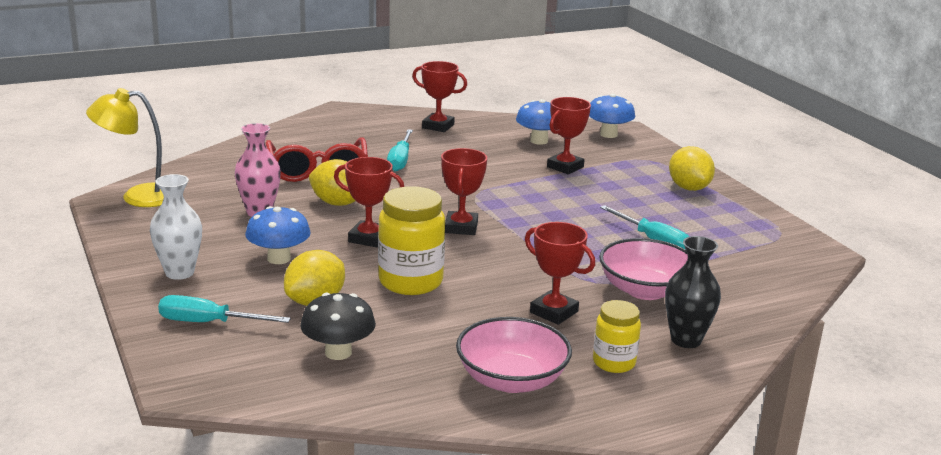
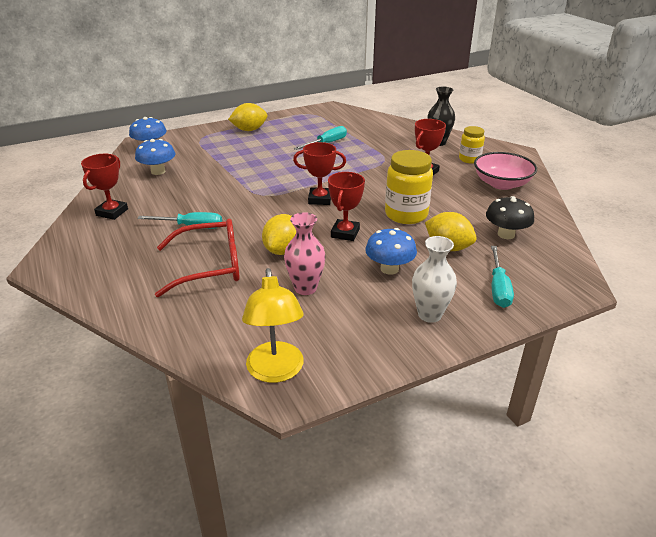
camera: 90 degrees left, 10 degrees up
(565, 167) = (212, 163): red trophy -> none
(645, 290) = (389, 148): pink bowl -> none

